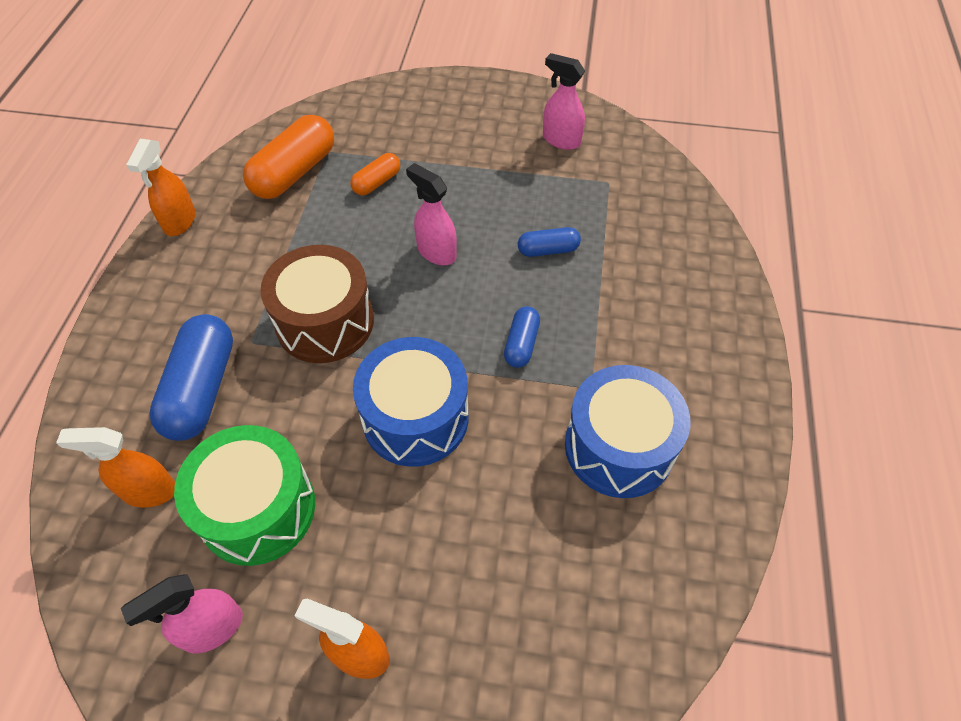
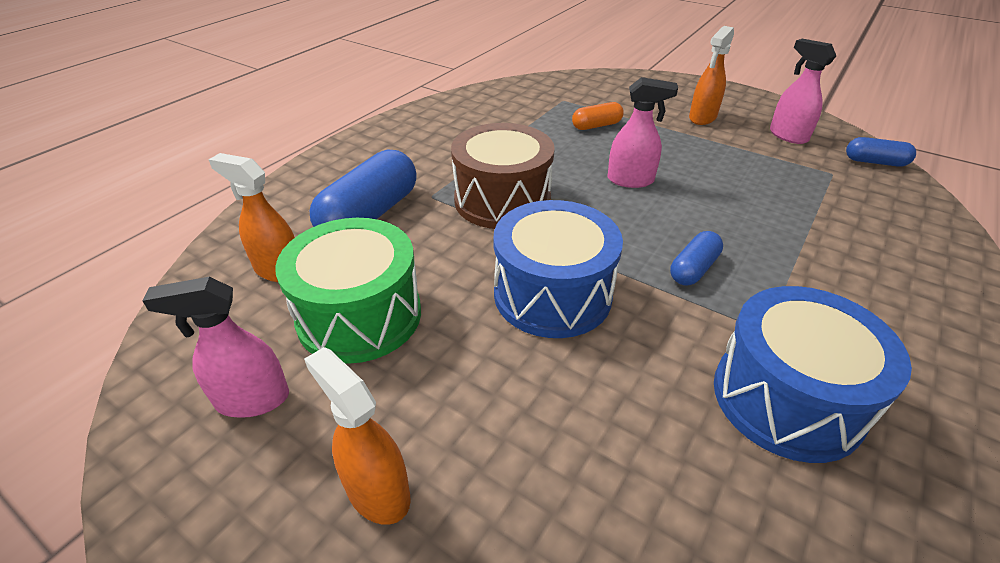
camera: 25 degrees right, 15 degrees down
(180, 222) = (422, 113): orange spray bottle -> orange spray bottle (702, 118)
(294, 172) = (529, 106): orange capsule -> none
(436, 252) = (631, 180): pink spray bottle -> pink spray bottle turned 120 degrees clockwise
(548, 250) = (749, 206): blue capsule -> blue capsule (875, 162)

